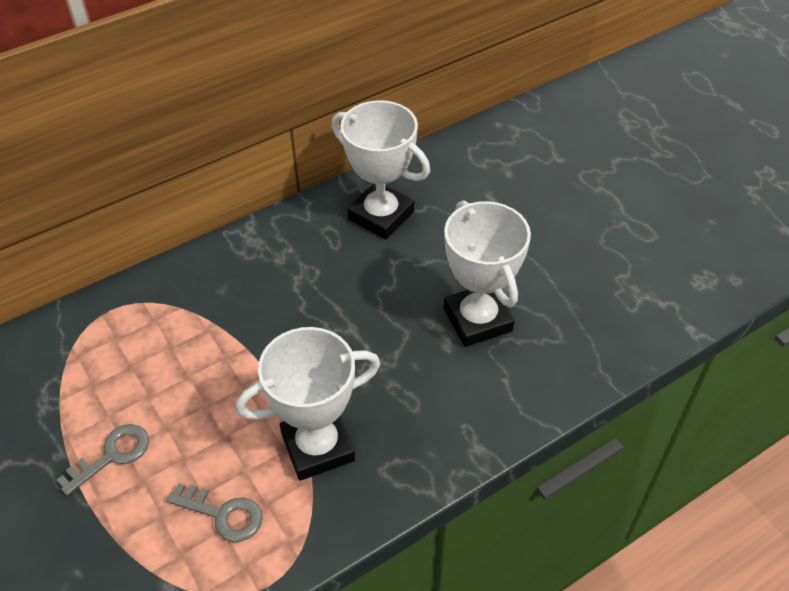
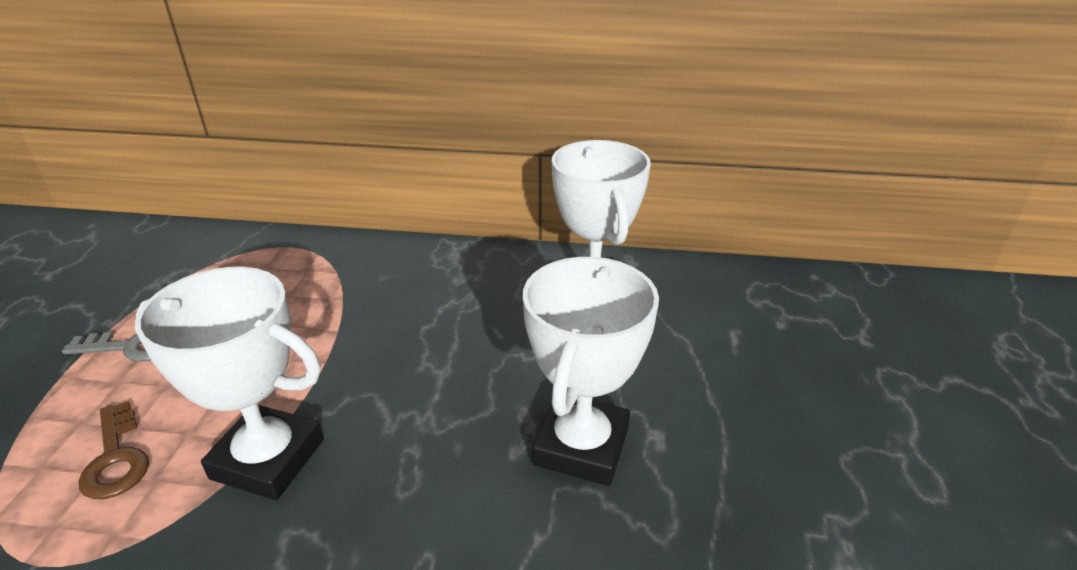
camera: 40 degrees right, 15 degrees down
(223, 514) = (116, 458): grey key -> brown key

